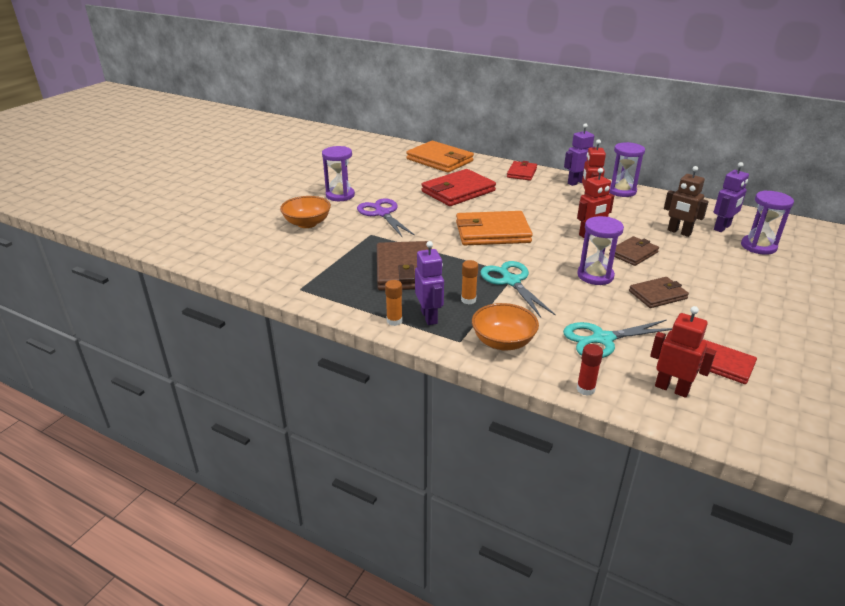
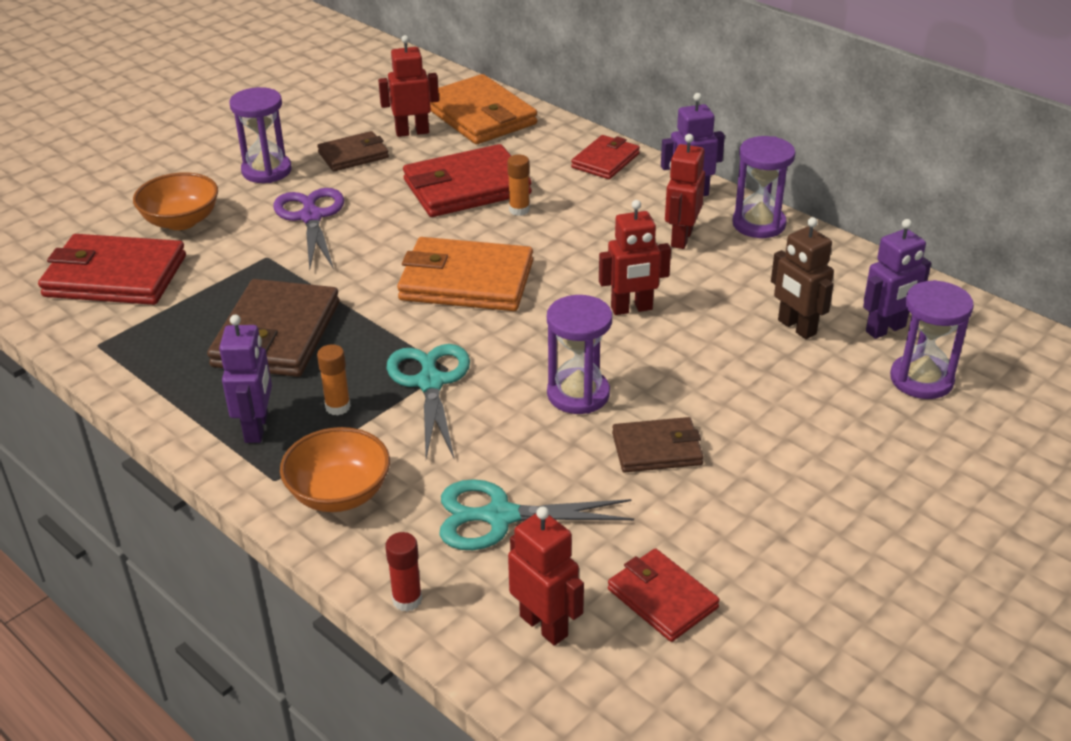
camera: 15 degrees right, 5 degrees up
(286, 254) = (115, 276): none -> red wallet
(394, 321) = (200, 426): orange glue stick -> orange glue stick (519, 210)
(409, 170) = (412, 132): none -> red robot
(633, 253) = (678, 359): brown wallet -> brown wallet (353, 155)

